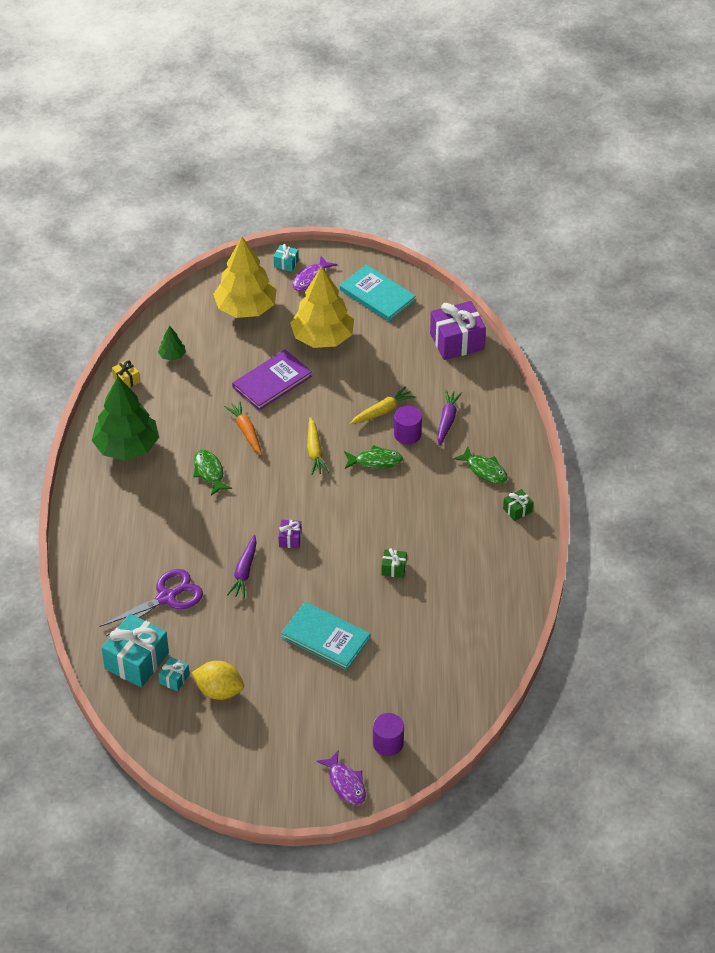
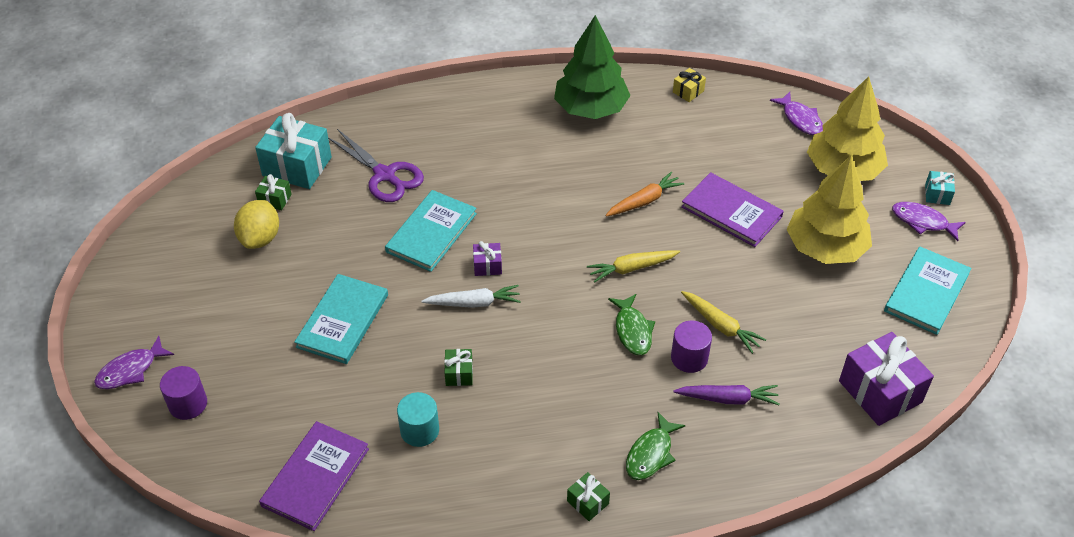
camera: 80 degrees right, 0 degrees up
(172, 355) = (739, 121): green tree -> none
(174, 679) = (275, 199): turquoise gift -> green gift
(182, 319) = (800, 119): none -> purple fish
(209, 472) = (572, 180): green fish -> none
(244, 571) = (431, 233): purple carrot -> turquoise book
(326, 552) = (473, 303): none -> white carrot
(441, 597) = (419, 430): none -> turquoise cylinder
(471, 662) = (316, 477): none -> purple book

